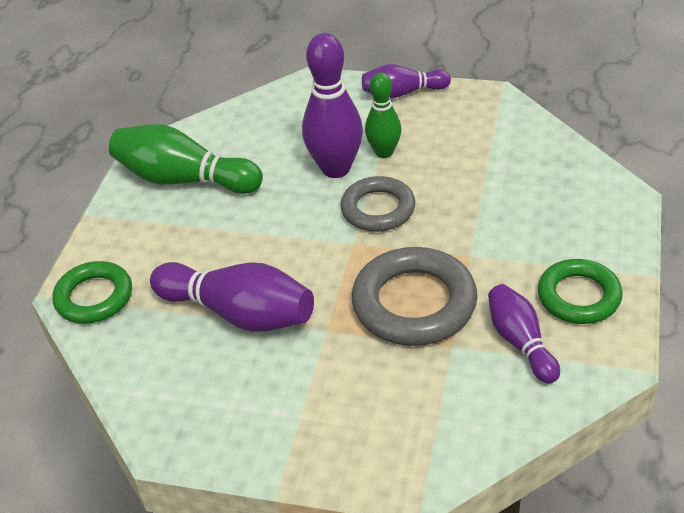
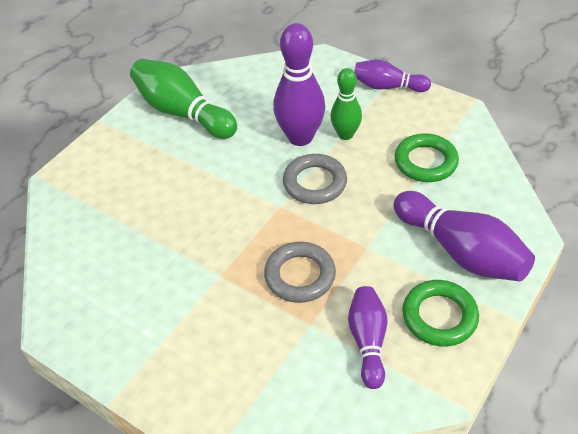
camera: 20 degrees right, 5 degrees up
(94, 297) = (69, 189): green ring -> green ring (425, 162)
(239, 313) = (163, 238): purple bowling pin -> purple bowling pin (461, 251)
(414, 303) = (300, 275): grey ring -> grey ring, size x0.66

